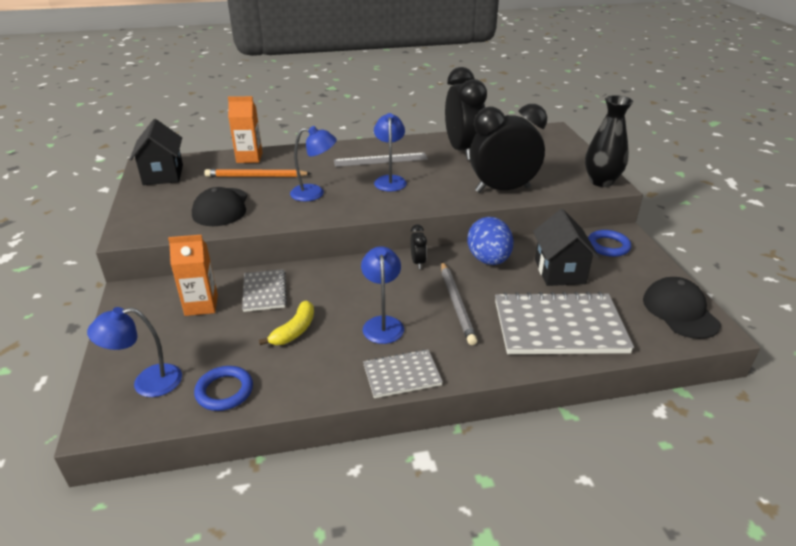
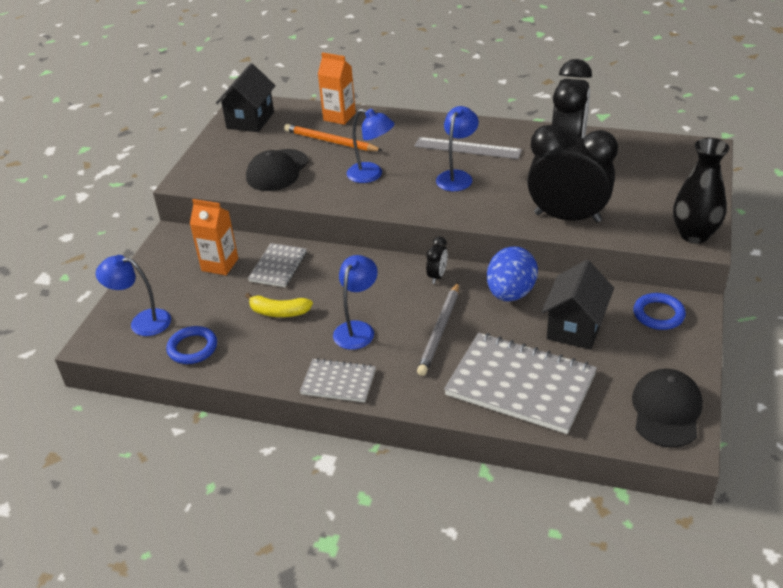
camera: 30 degrees right, 5 degrees up
(294, 330) = (279, 312): yellow banana -> yellow banana turned 45 degrees clockwise

